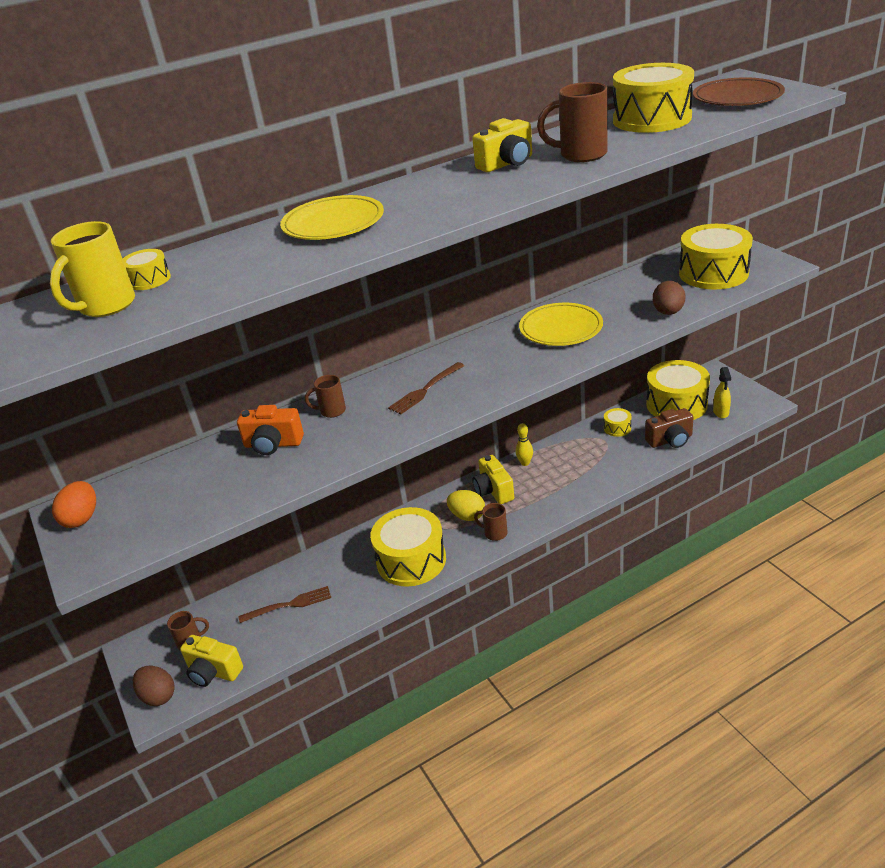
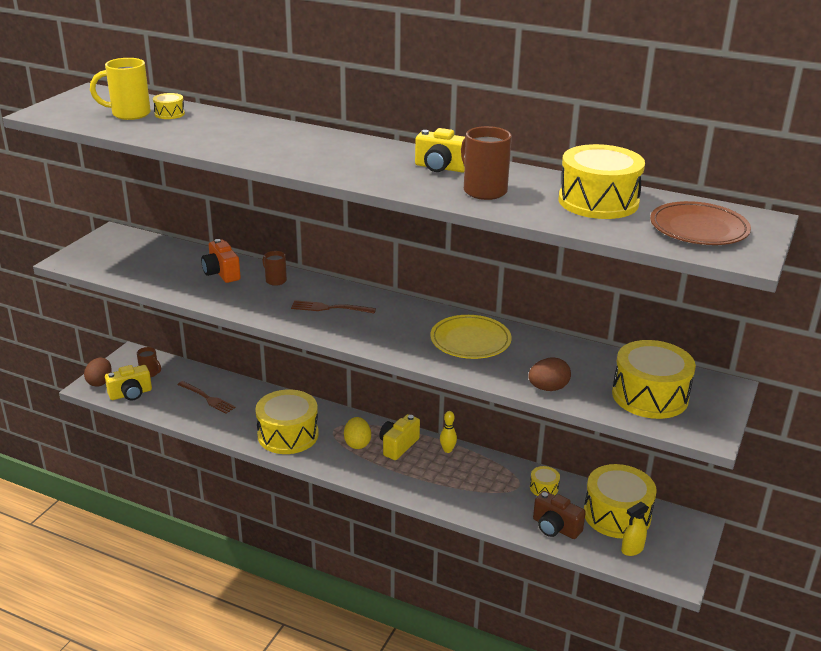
camera: 50 degrees right, 5 degrees down
(82, 518) = (109, 241): orange egg -> none
(213, 672) = (131, 394): yellow camera -> yellow camera turned 105 degrees counterclockwise
(333, 223) = (285, 139): yellow plate -> none
(494, 533) = (348, 465): brown mug -> none

